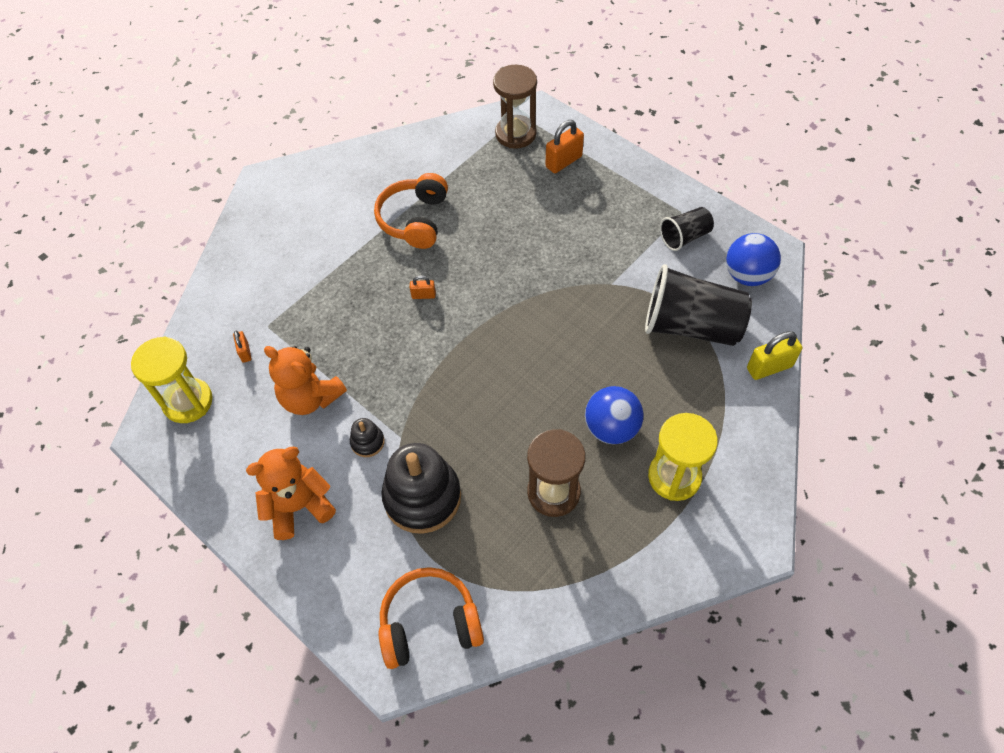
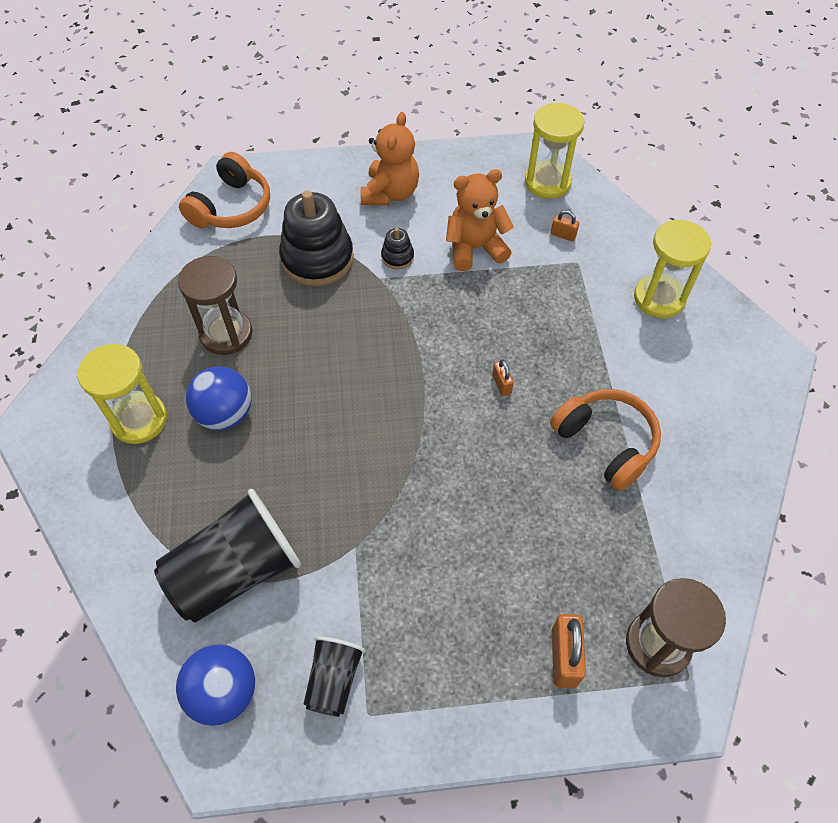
camera: 130 degrees right, 0 degrees up
(263, 261) = (659, 298): none -> yellow hourglass
(423, 295) = (501, 384): orange padlock -> orange padlock turned 60 degrees counterclockwise
(769, 367) = (122, 595): yellow padlock -> none

